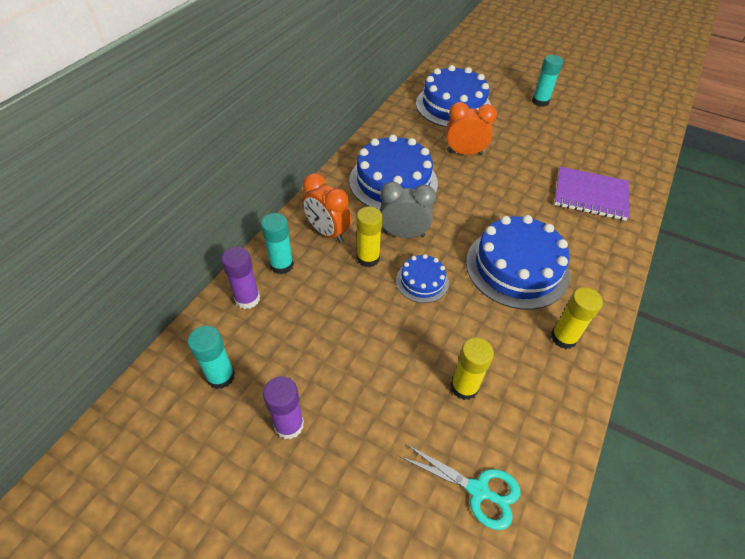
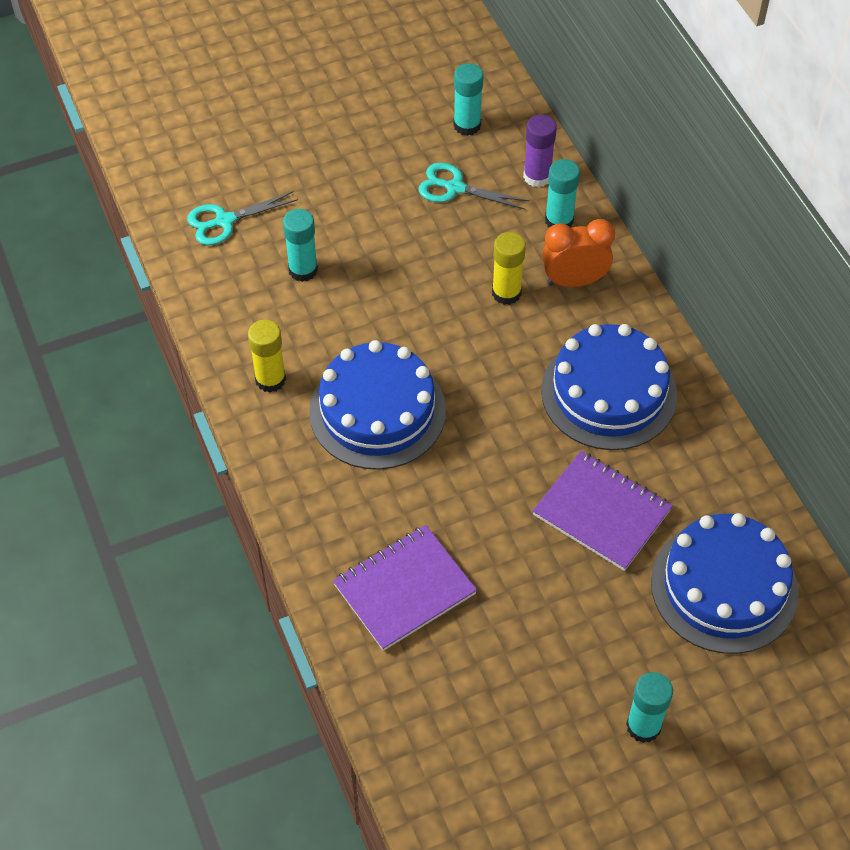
camera: 130 degrees right, 5 degrees up
(289, 425) = (383, 145): purple glue stick -> none
(298, 341) = (455, 188): none -> turquoise scissors
(403, 234) = (513, 345): grey clock -> none
(422, 281) = (436, 317): blue cake -> none
(464, 153) = (602, 512): orange clock -> purple notebook
(464, 387) = (303, 270): yellow glue stick -> turquoise glue stick

